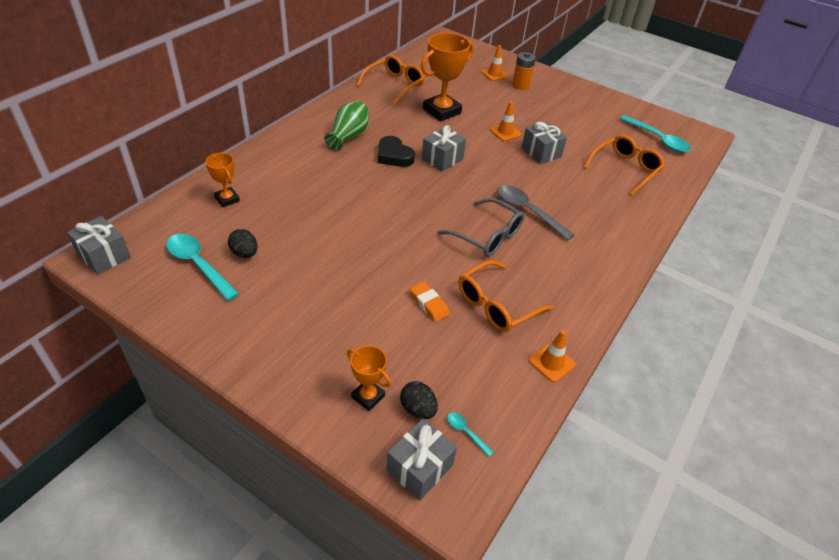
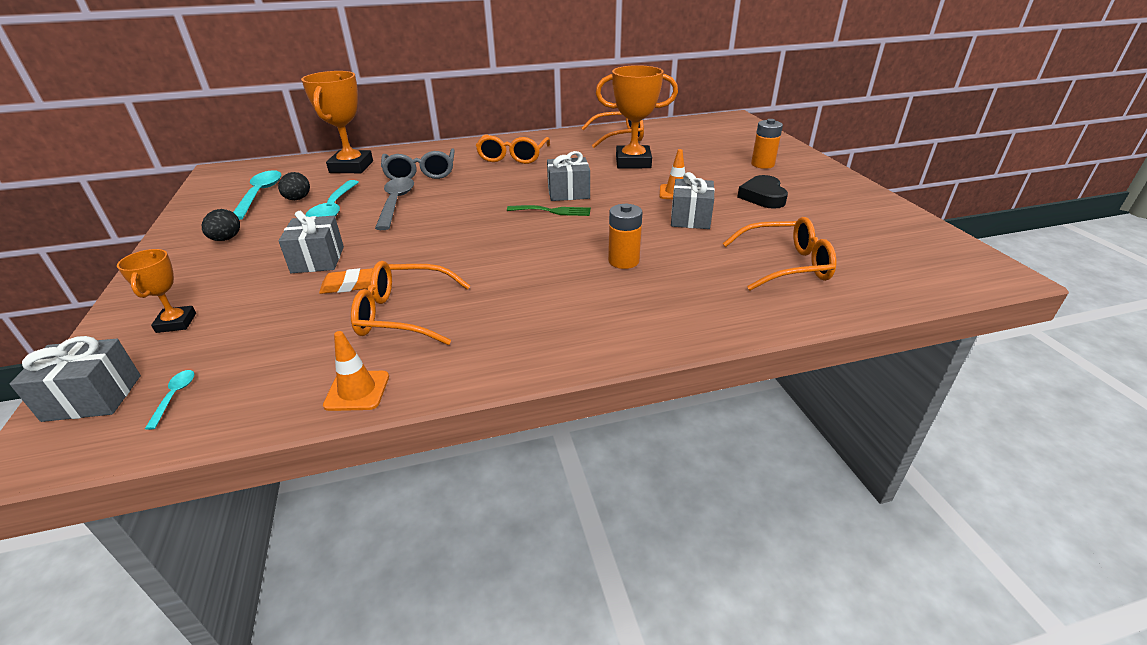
camera: 45 degrees right, 10 degrees down
(104, 256) = (226, 172): grey gift -> grey gift (318, 260)
(227, 199) = (351, 167): orange trophy -> orange trophy, size x1.86
(348, 136) = (513, 157): green vase -> orange glasses
(394, 156) = (527, 178): black heart -> black heart (763, 197)
(418, 409) = (184, 354): black egg -> black egg (226, 239)
(429, 304) = (350, 285): orange eraser -> orange eraser turned 75 degrees clockwise
(457, 180) = (553, 211): none -> green fork
(487, 236) = (502, 260): grey glasses -> grey glasses (420, 173)
(494, 74) = (745, 150): orange traffic cone -> none
(528, 211) = (583, 257): grey spoon -> grey spoon (396, 203)
(551, 204) = (623, 261): none -> orange battery
(658, 139) = (893, 254): turquoise spoon -> turquoise spoon (334, 209)

